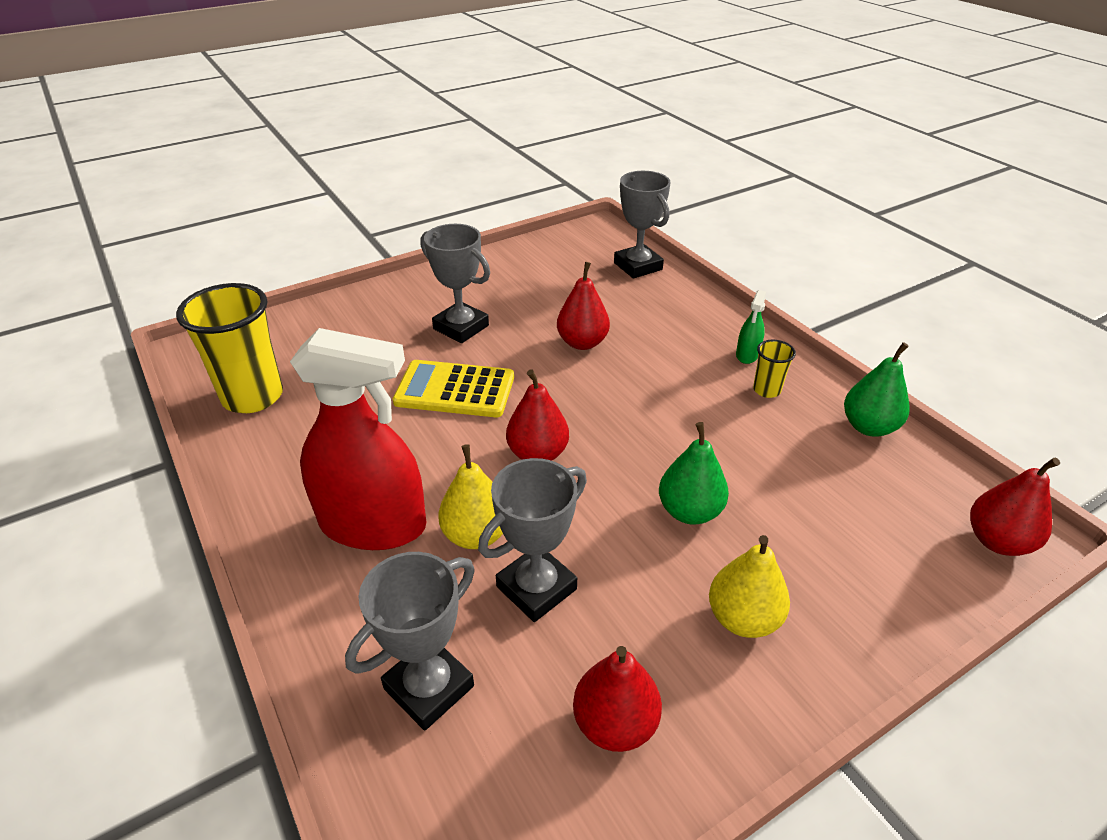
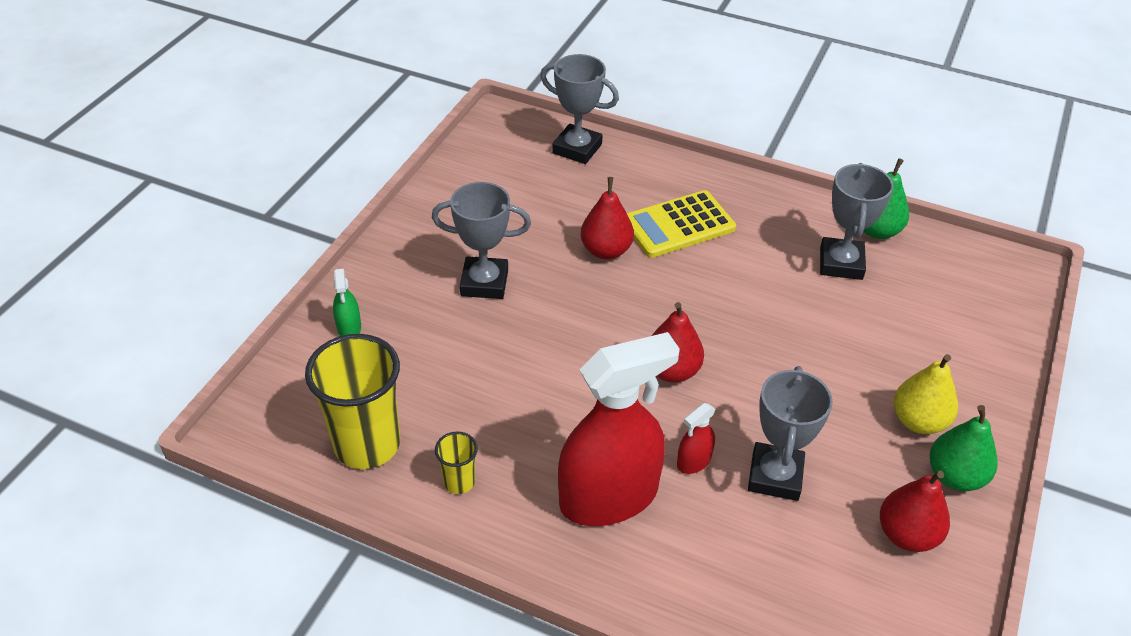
camera: 35 degrees left, 5 degrees up
(429, 687) = (775, 585): grey trophy -> grey trophy (841, 263)
(455, 390) = (546, 347): yellow calculator -> yellow calculator (678, 225)
(476, 535) = (694, 461): yellow pear -> red spray bottle
(689, 511) = (820, 361): green pear -> green pear (955, 476)
(747, 355) = (744, 204): green spray bottle -> green spray bottle (349, 327)
(766, 390) = (785, 231): yellow cup -> yellow cup (459, 482)
(997, 541) = (1014, 284): red pear -> none

